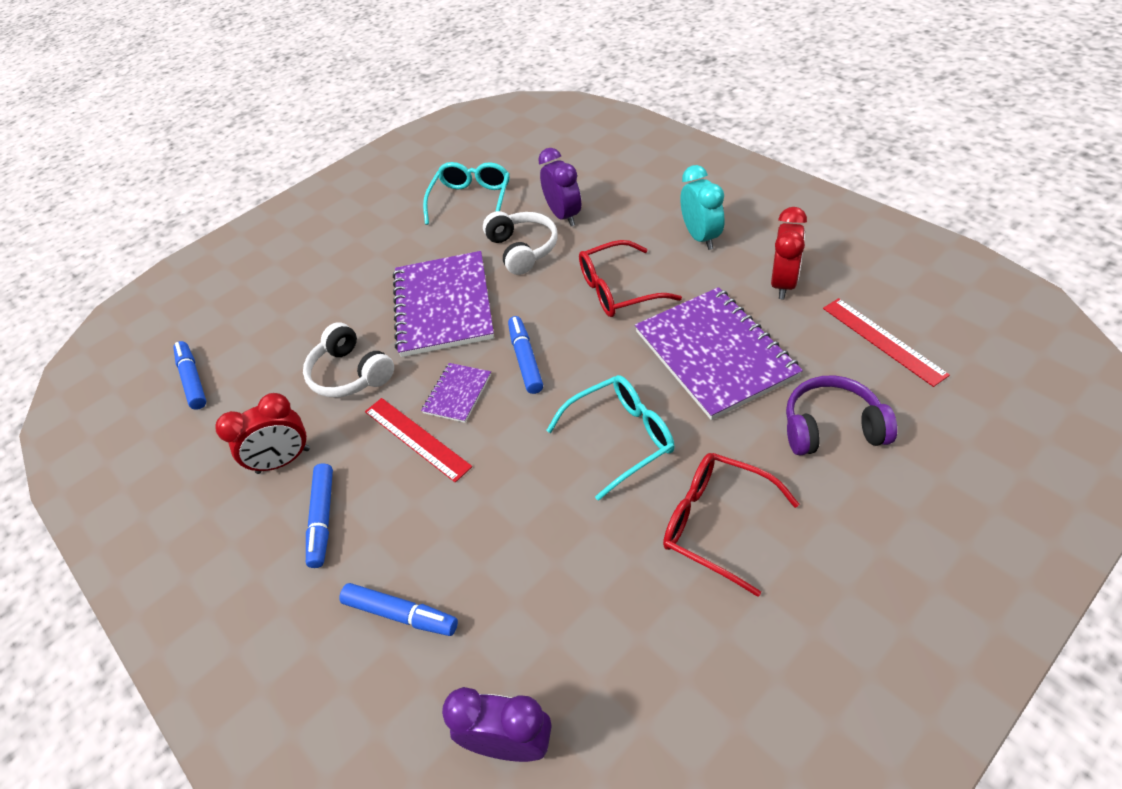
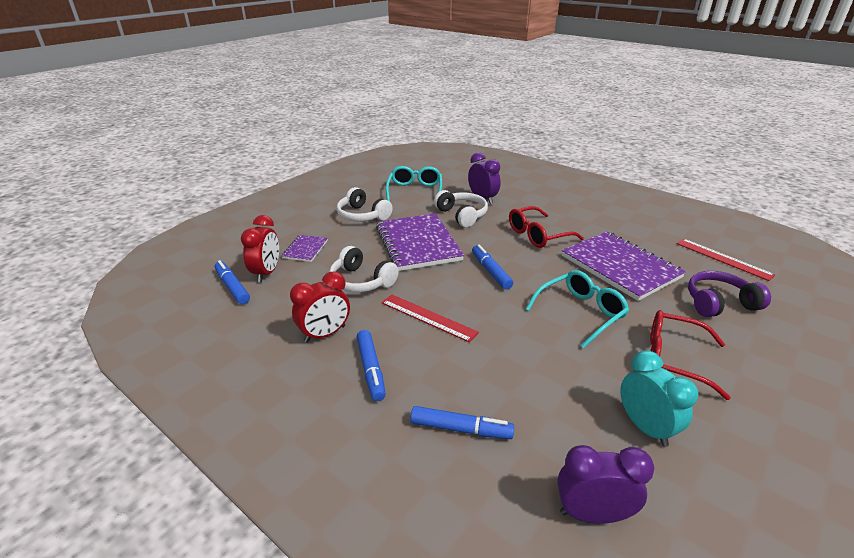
camera: 15 degrees left, 15 degrees down
(385, 251) = (362, 215): none -> white headphones
(457, 394) = (448, 291): purple notebook -> purple notebook (305, 249)
(701, 237) = (579, 210): turquoise clock -> turquoise clock (645, 427)
(783, 284) = (644, 232): red clock -> red clock (267, 273)

